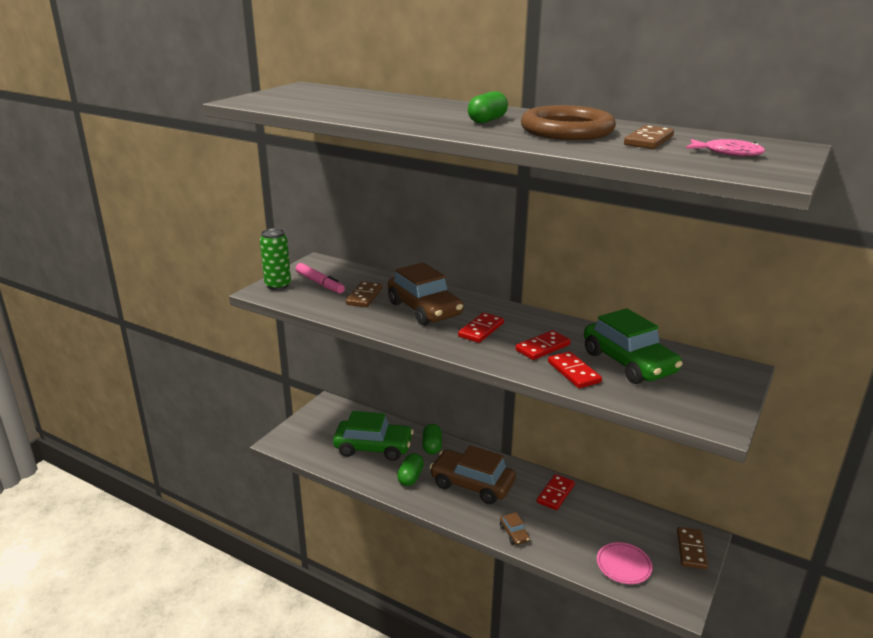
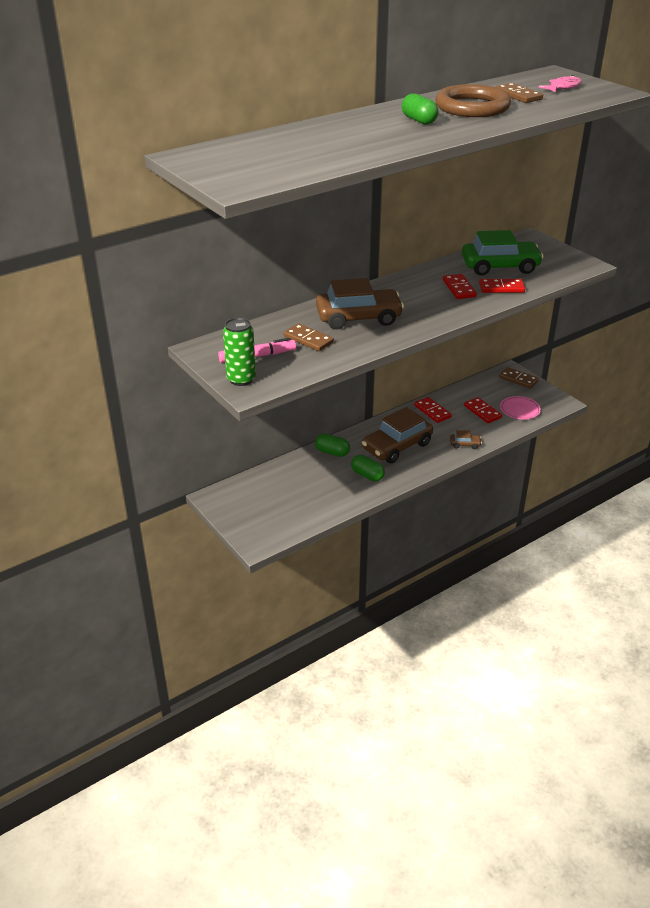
camera: 65 degrees left, 10 degrees up
(373, 447) = (310, 485): green car -> none
(481, 330) = (414, 304): red domino -> red domino (482, 412)

